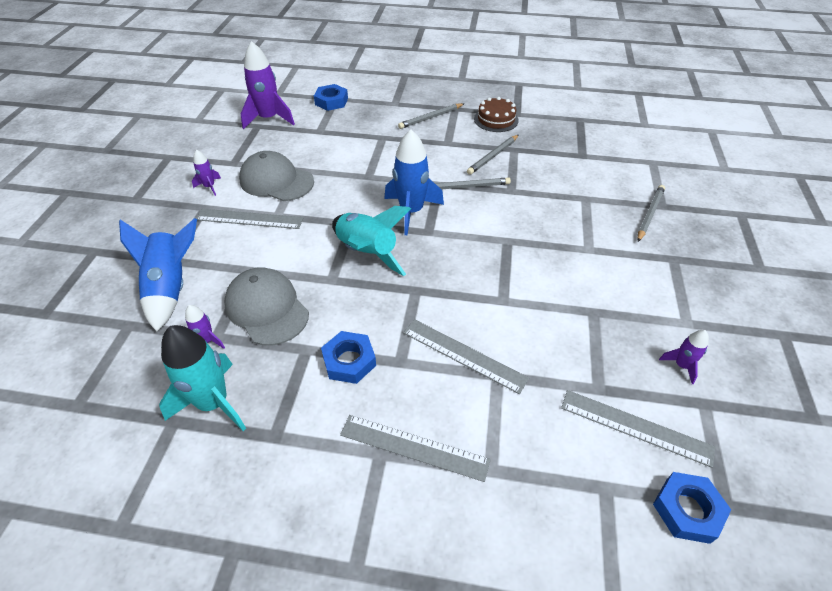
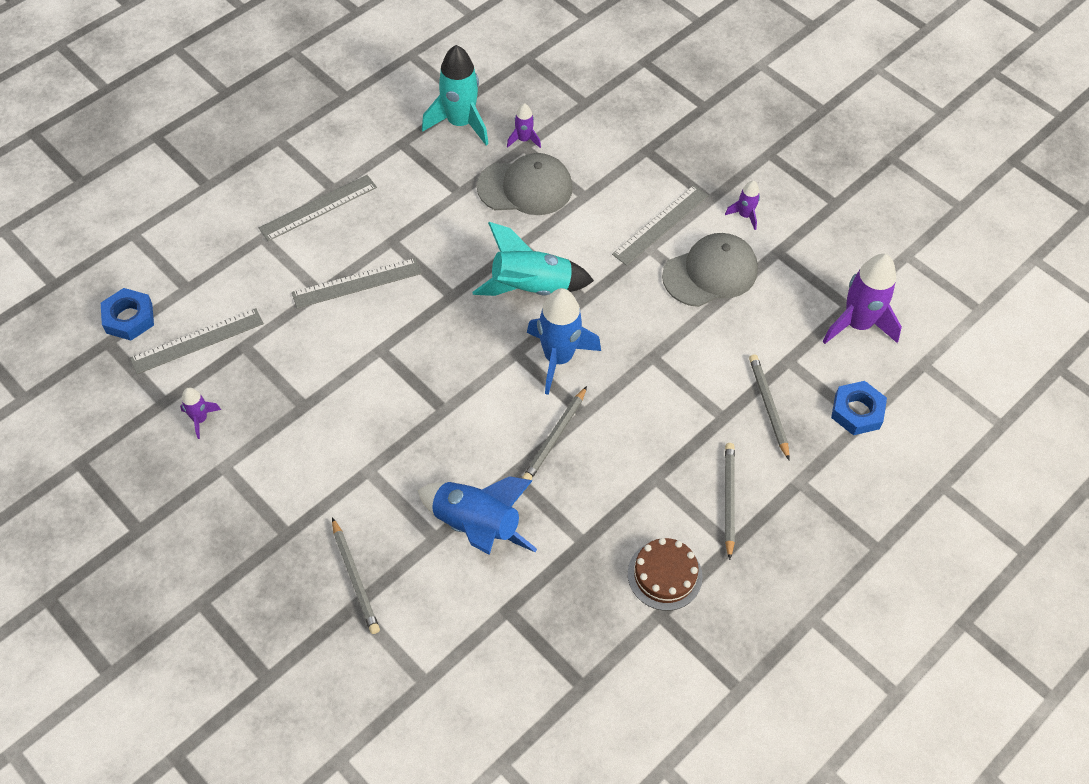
camera: 125 degrees right, 10 degrees up
(171, 288) = (607, 139): blue rocket -> blue rocket (476, 526)
(349, 361) = (422, 211): blue nut -> none
(493, 156) = (588, 506): grey pencil -> grey pencil (768, 406)

